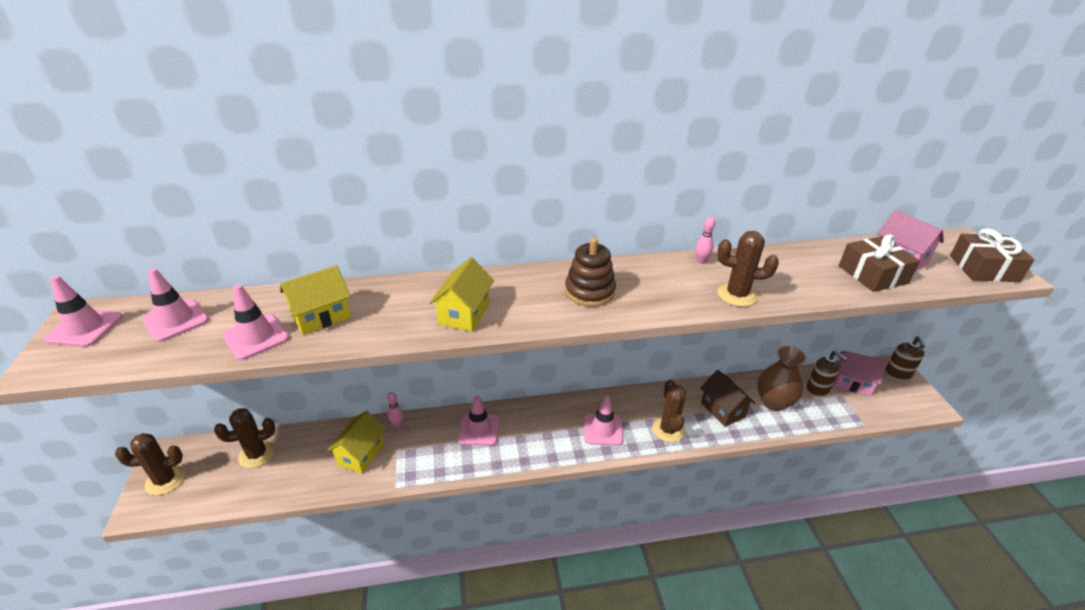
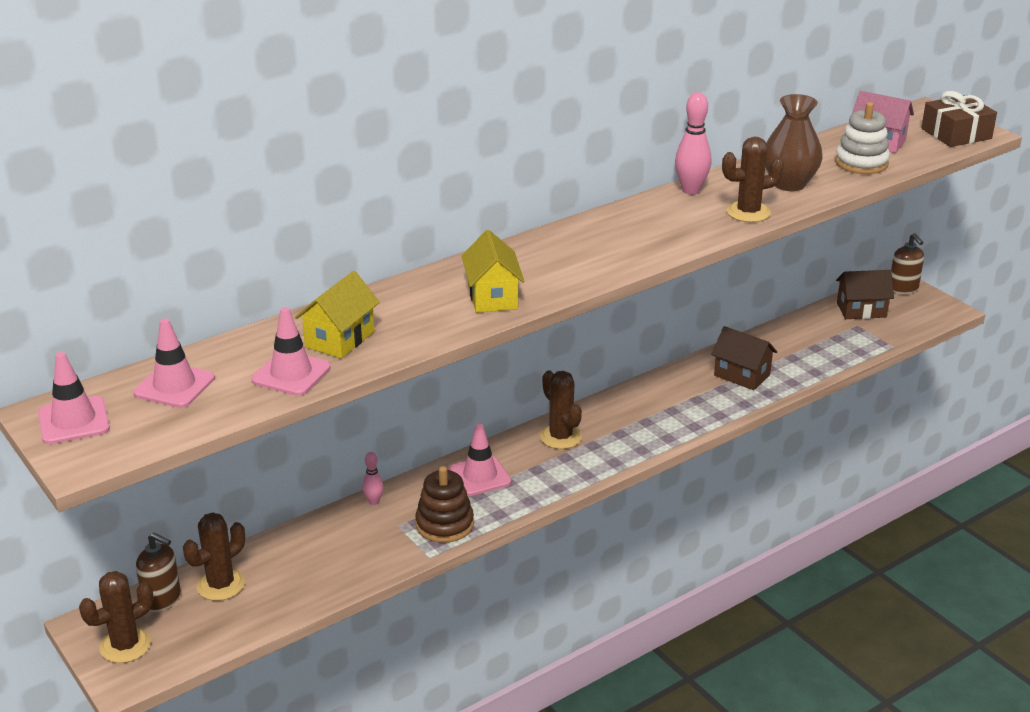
camera: 25 degrees left, 5 degrees down
(361, 454) = (357, 542): yellow house -> none
(589, 291) = (602, 245): brown stacking toy -> brown stacking toy (444, 524)
(603, 429) = (624, 432): pink traffic cone -> none
(668, 429) = (695, 411): brown cactus -> brown cactus (560, 437)
(701, 261) = (691, 190): pink bowling pin -> pink bowling pin, size x1.78
(773, 402) = (791, 352): brown vase -> brown vase (789, 184)
(817, 389) = (830, 326): brown soap dispenser -> brown soap dispenser (162, 599)
(852, 382) = (861, 310): pink house -> brown house
(872, 274) = (861, 163): brown gift -> white stacking toy

